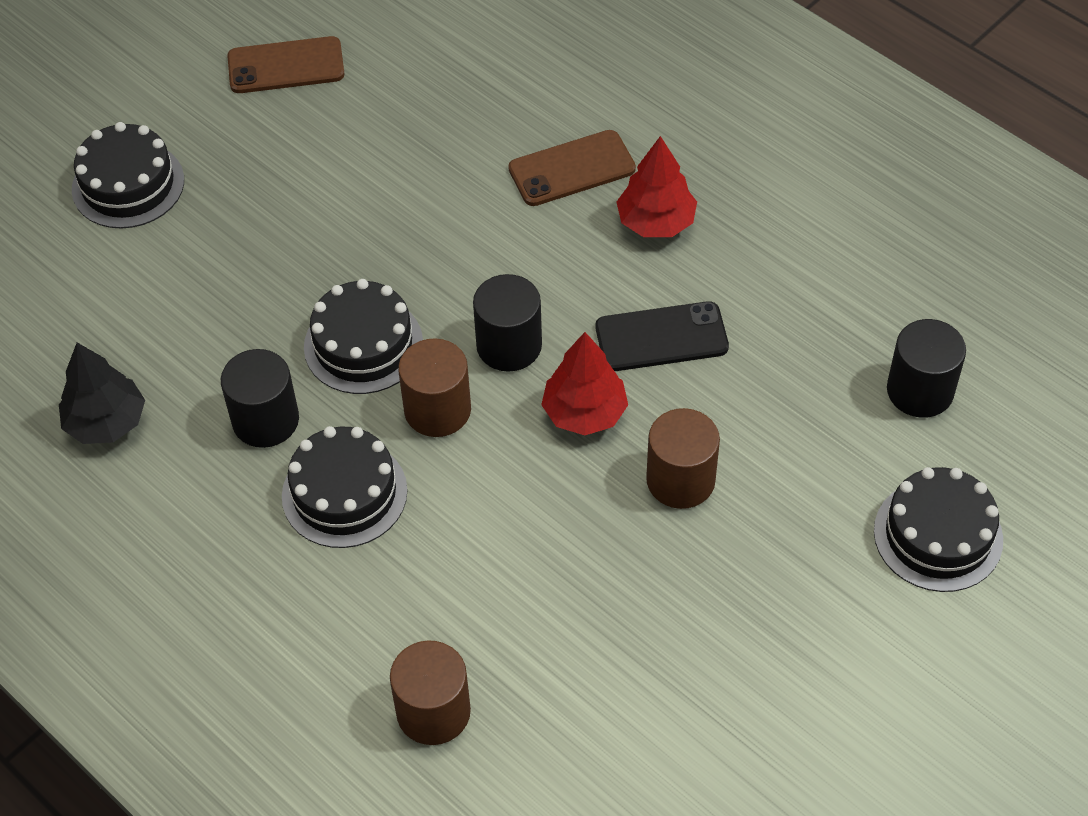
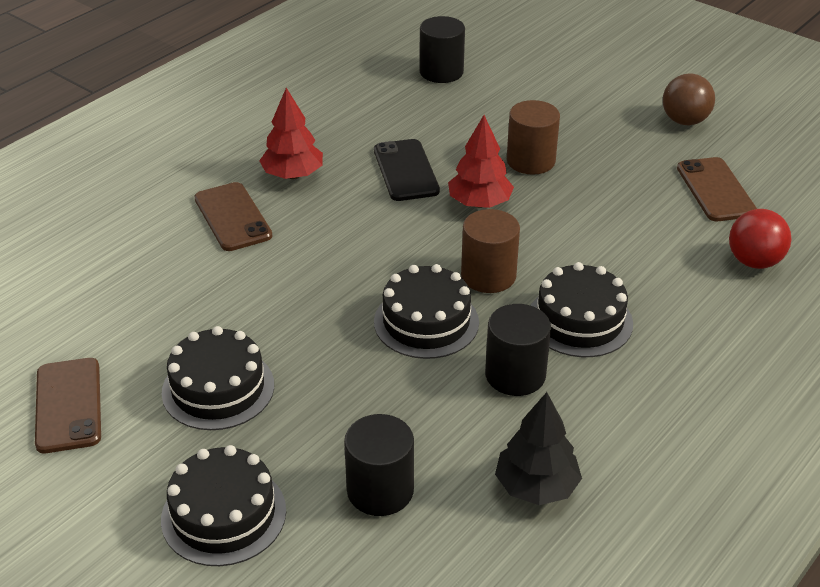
camera: 95 degrees left, 15 degrees down
(433, 711) = (754, 261): brown cylinder -> red ball
(509, 345) = (420, 242): black cylinder -> black cylinder (380, 490)
(600, 701) = (715, 190): none -> brown phone
(785, 698) = (684, 121): none -> brown ball
(938, 535) = (551, 69): black cake -> black cake (218, 388)

